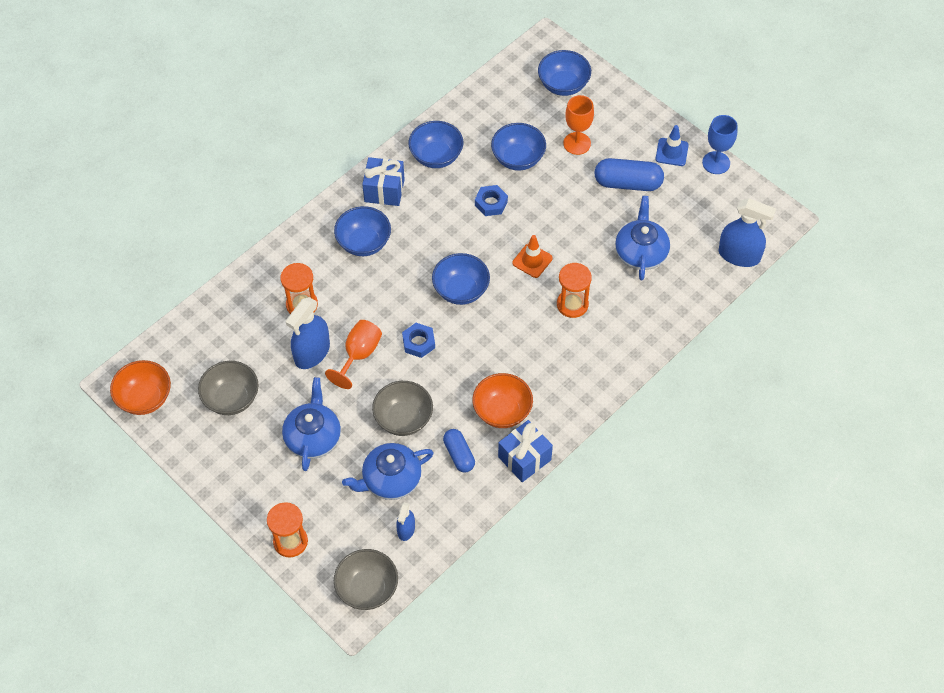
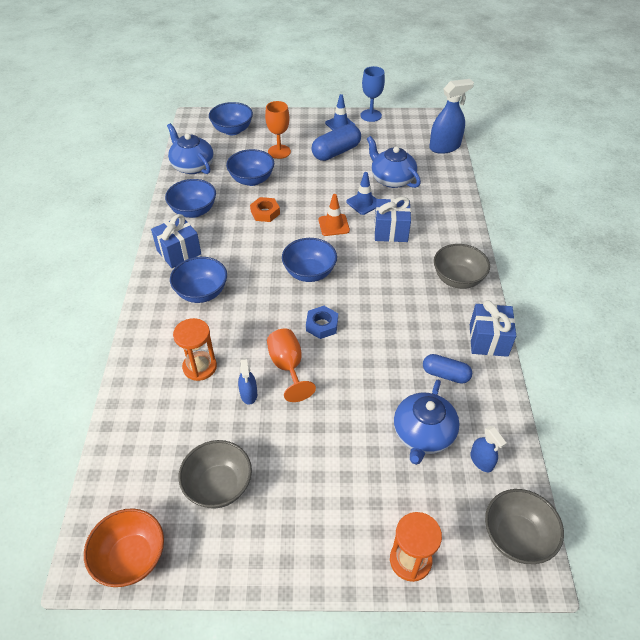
camera: 45 degrees left, 10 degrees down
(312, 352) = (248, 394): blue spray bottle -> blue spray bottle, size x0.54
(313, 437) = (325, 456): blue teapot -> blue teapot (192, 166)
(403, 419) = (376, 383): grey bowl -> grey bowl (457, 279)
(491, 203) = (265, 212): blue nut -> orange nut
(502, 411) = (434, 323): orange bowl -> none
(572, 304) = (391, 231): orange hourglass -> blue gift
(584, 258) = (363, 203): none -> blue traffic cone

